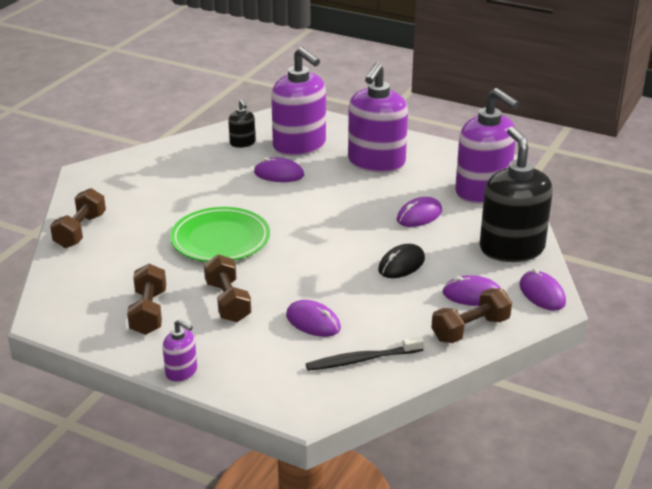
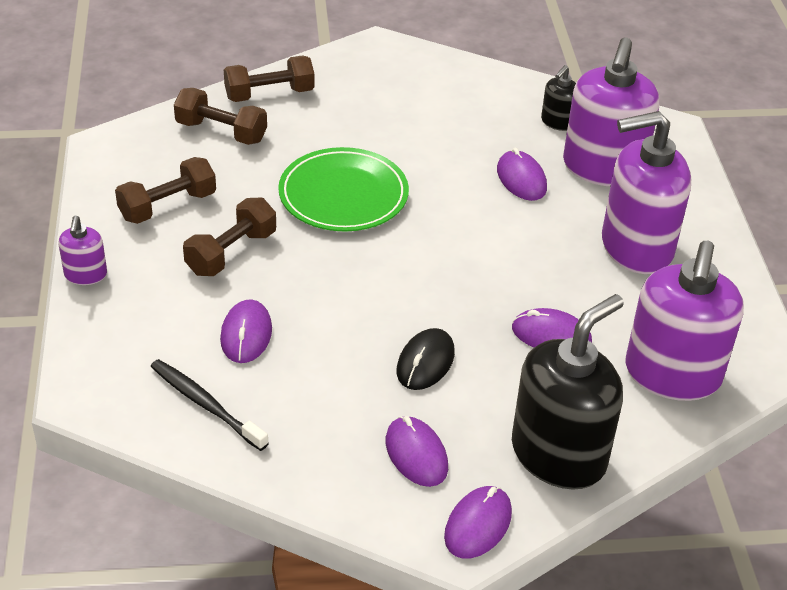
camera: 55 degrees right, 10 degrees up
(401, 264) = (425, 362): black mouse -> black mouse turned 75 degrees counterclockwise
(470, 329) = (340, 480): brown dumbbell -> brown dumbbell (221, 132)

